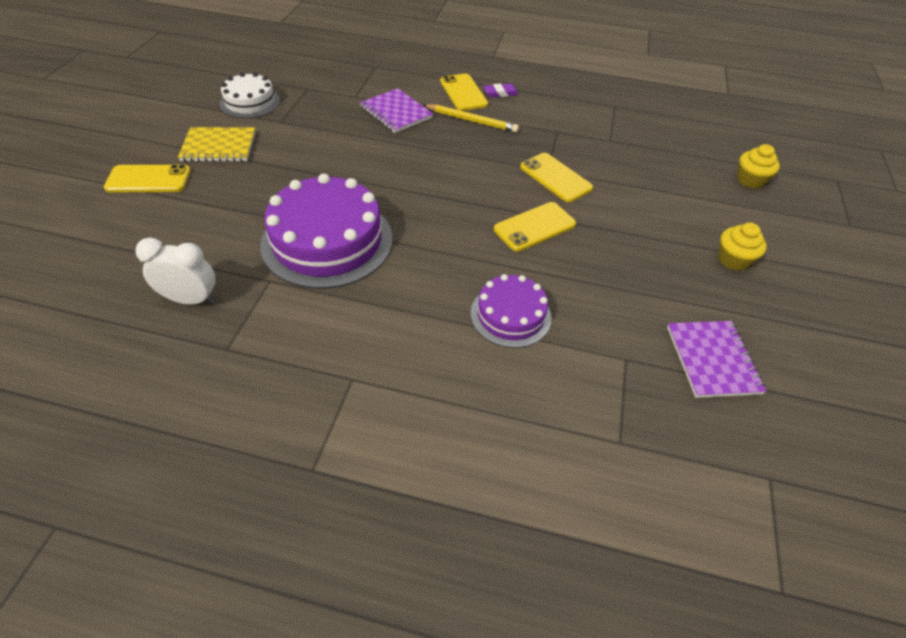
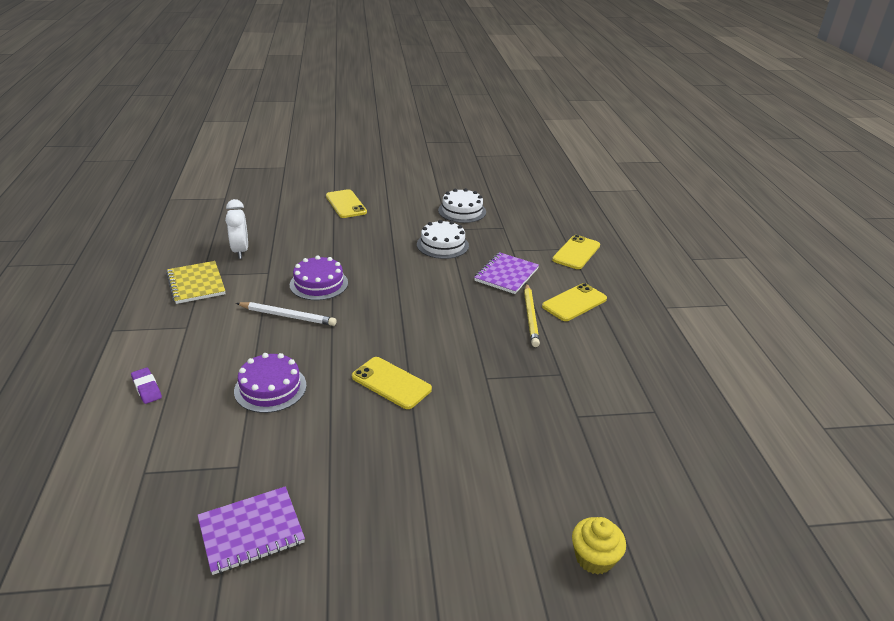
camera: 70 degrees right, 15 degrees down
(219, 147) = (398, 216): yellow notebook -> yellow notebook (196, 284)
(311, 133) = (442, 245): none -> white cake
(327, 241) = (319, 284): purple cake -> purple cake, size x0.57
(381, 278) = (288, 316): none -> white pencil
(500, 93) = (596, 325): purple eraser -> purple eraser (147, 388)
(555, 178) = (477, 385): yellow phone -> yellow phone (576, 253)
(733, 260) = (416, 544): yellow cupcake -> none

